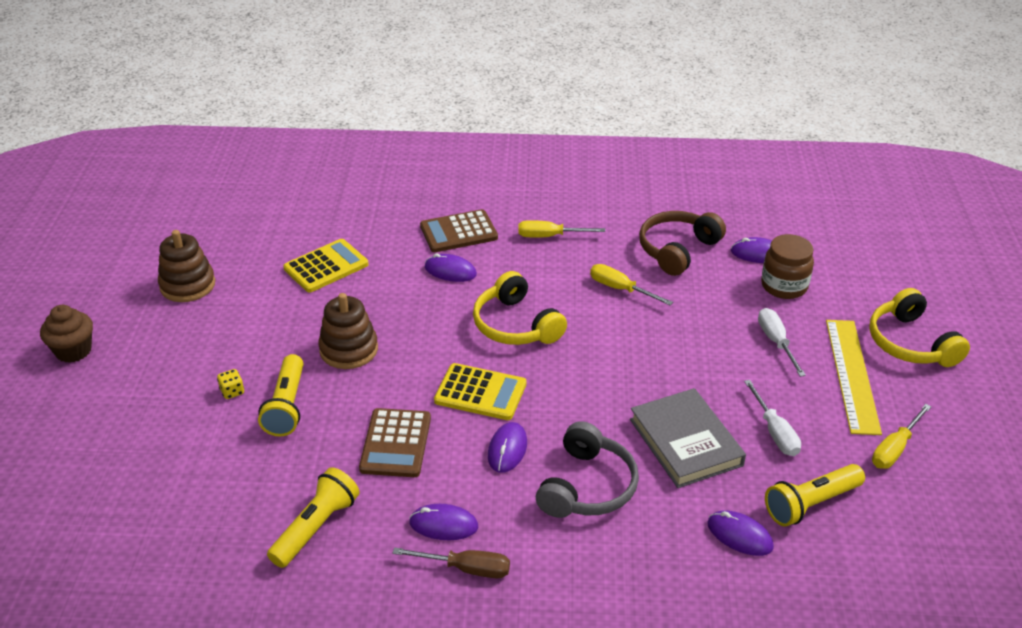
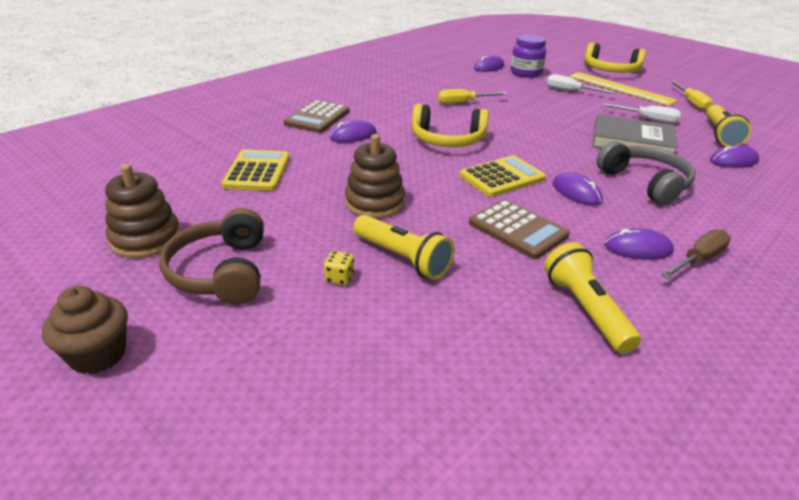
camera: 50 degrees left, 5 degrees down
(443, 525) = (638, 248): purple mouse -> purple mouse turned 45 degrees clockwise
(550, 236) = (377, 98): yellow screwdriver -> none
(677, 250) = (452, 79): brown headphones -> brown headphones (221, 272)
(784, 286) = (526, 73): brown jar -> purple jar

